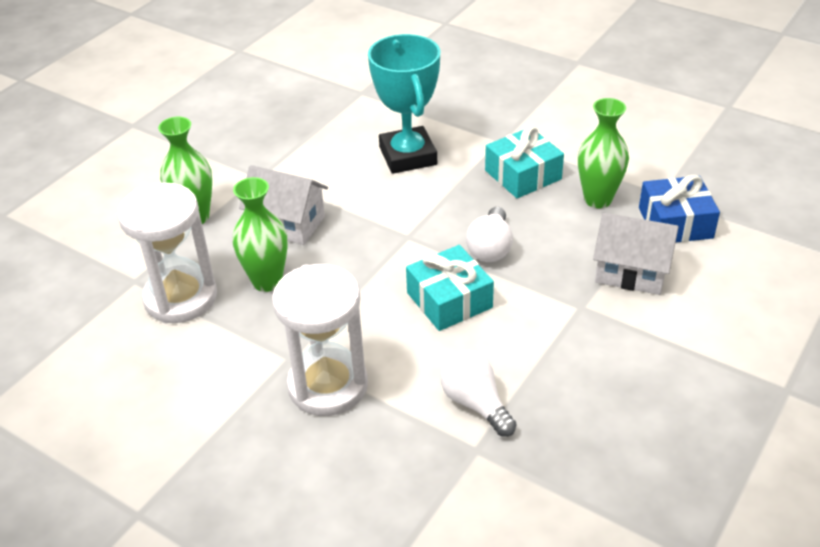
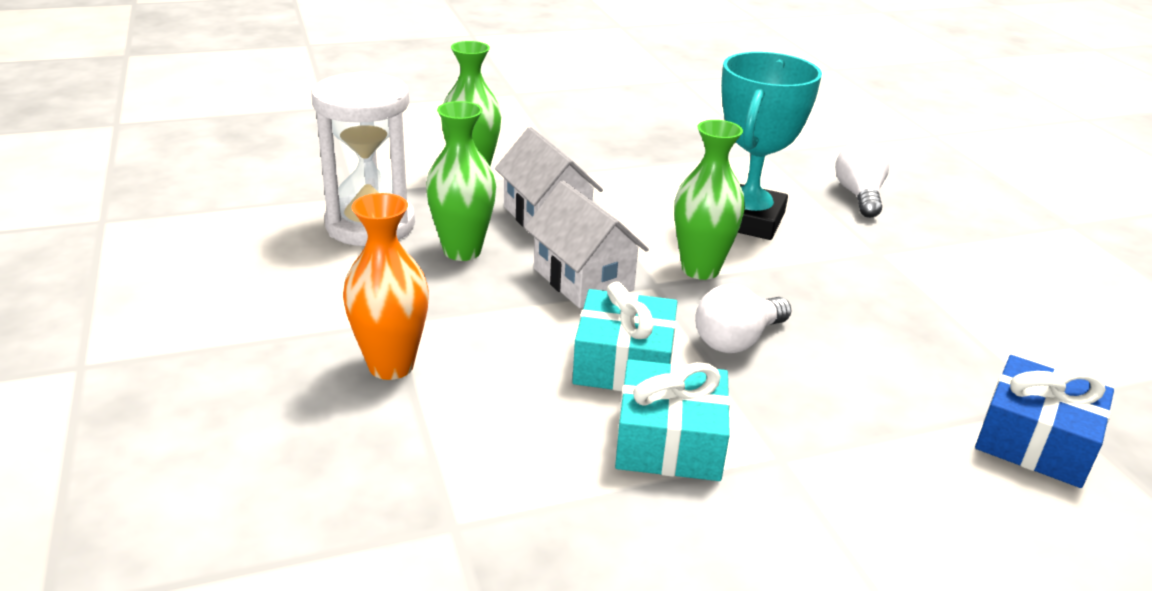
camera: 35 degrees right, 10 degrees down
(328, 386) = (391, 366): white hourglass -> orange vase
(475, 403) = (517, 478): white light bulb -> white light bulb (859, 196)
(523, 175) = (866, 294): turquoise gift -> turquoise gift (669, 441)
(598, 199) = (942, 362): green vase -> green vase (700, 269)
(631, 272) = (900, 459): white house -> white house (583, 279)

